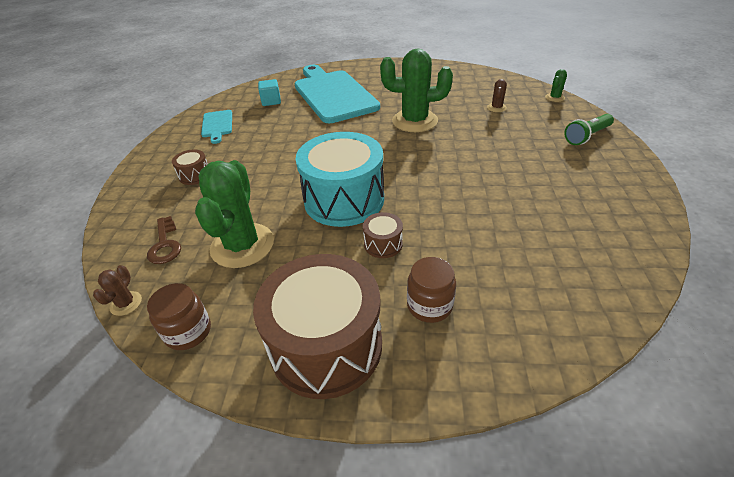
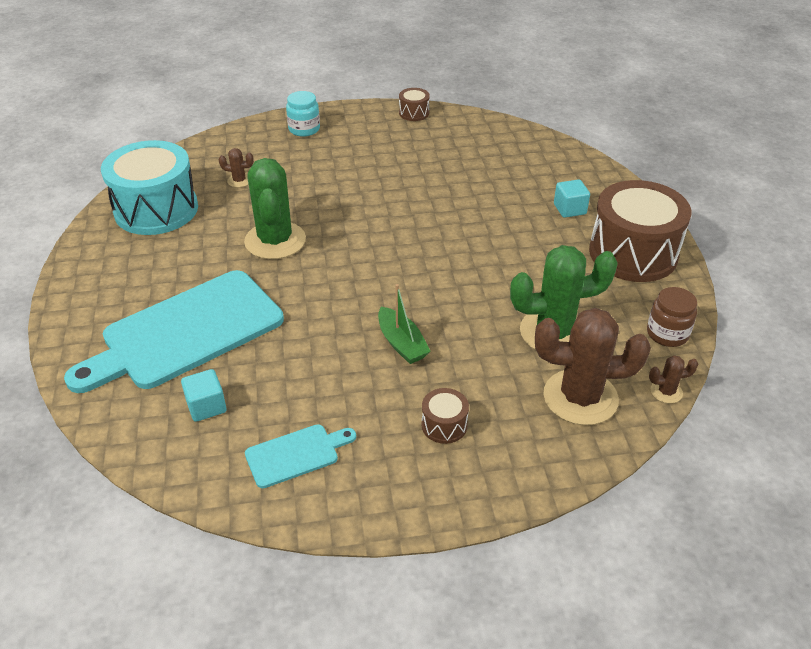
camera: 105 degrees left, 0 degrees up
(165, 245) = (580, 397): brown key -> brown cactus
(279, 165) = (401, 343): none -> green boat
(344, 199) = (455, 274): turquoise drum -> turquoise drum (156, 209)
(383, 244) = (512, 239): brown drum -> brown drum (414, 113)
(429, 305) = (569, 209): brown jar -> turquoise cube
(554, 97) = (214, 142): green cactus -> none
(587, 136) = (304, 129): green flashlight -> turquoise jar

